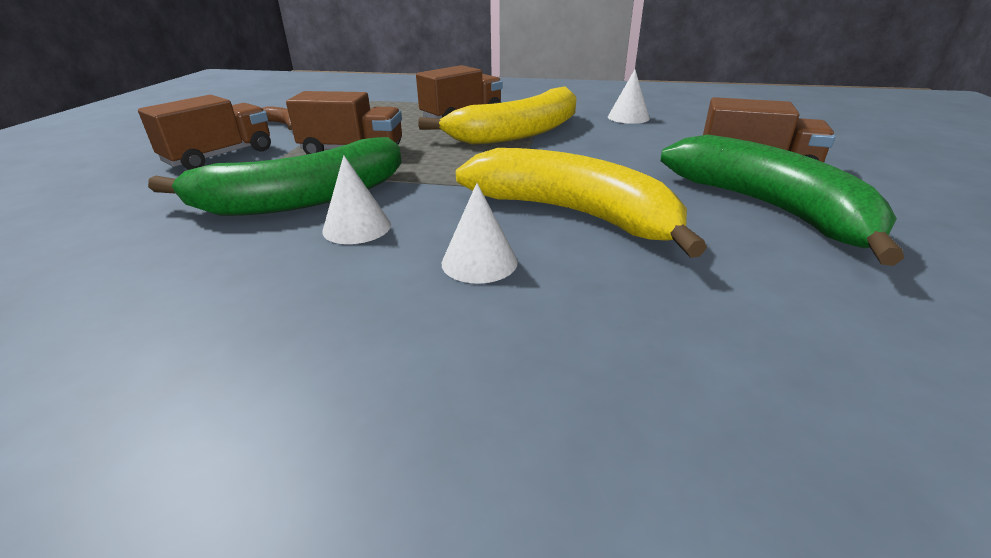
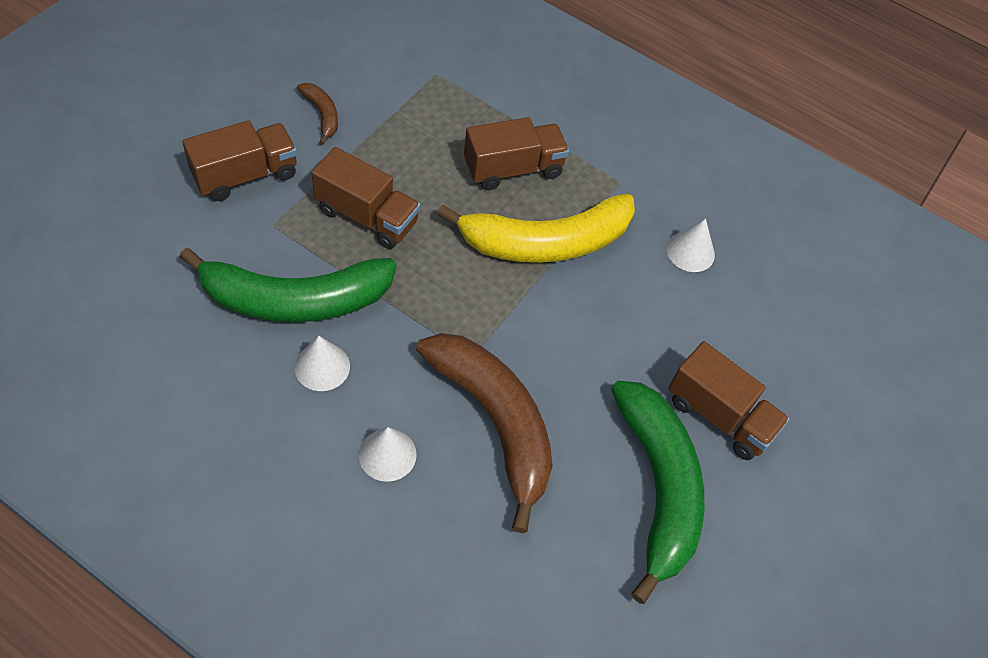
camera: 15 degrees right, 25 degrees up
(573, 214) = (494, 422): yellow banana -> brown banana

